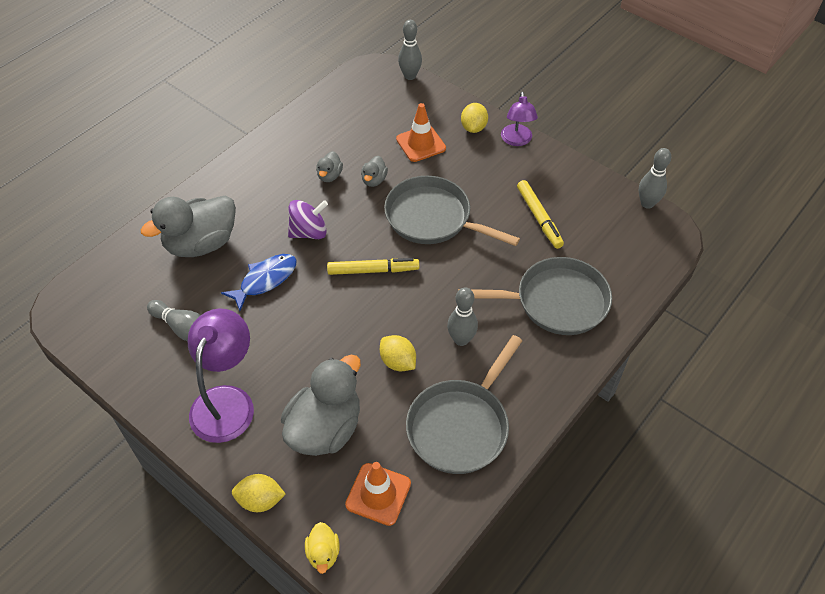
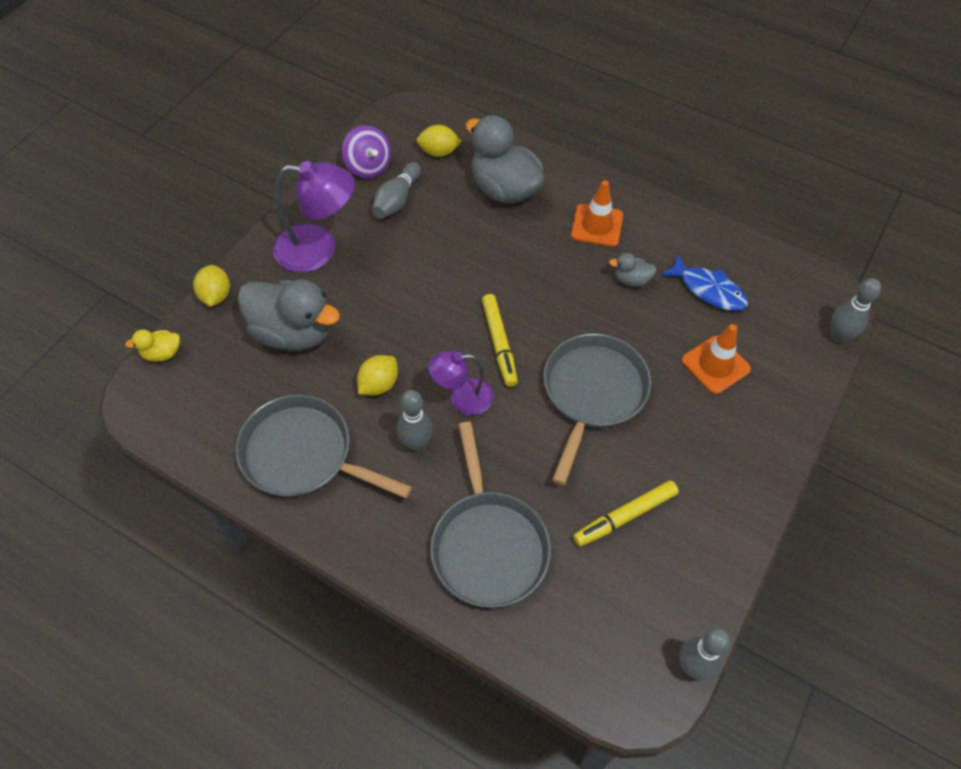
camera: 80 degrees right, 5 degrees up
(265, 280) = (467, 250): blue fish -> blue fish (708, 290)
(309, 232) = (541, 275): purple spinning top -> purple spinning top (368, 166)
(374, 180) = (637, 324): grey duck -> none
(378, 494) = (222, 389): orange traffic cone -> orange traffic cone (597, 225)
(473, 127) = (767, 422): yellow lemon -> yellow lemon (439, 152)
(516, 140) = (762, 478): purple lamp -> purple lamp (462, 398)

